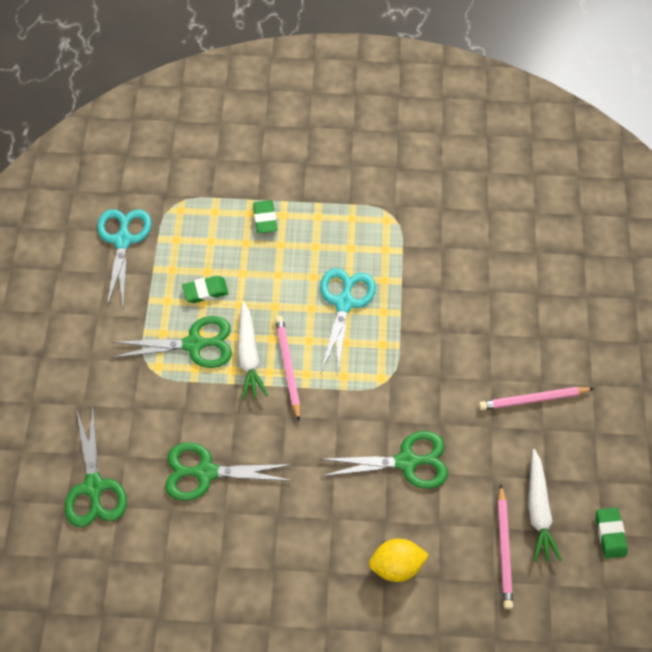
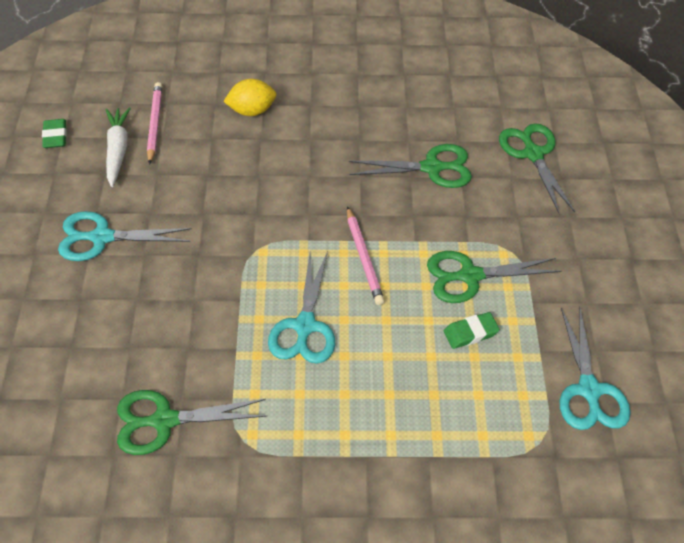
camera: 175 degrees right, 10 degrees down
(249, 355) = (407, 267): white carrot -> none
(265, 218) = (414, 428): green eraser -> none
(406, 461) = (239, 182): green scissors -> green scissors (164, 421)
(533, 399) = (102, 237): pink pencil -> turquoise scissors

